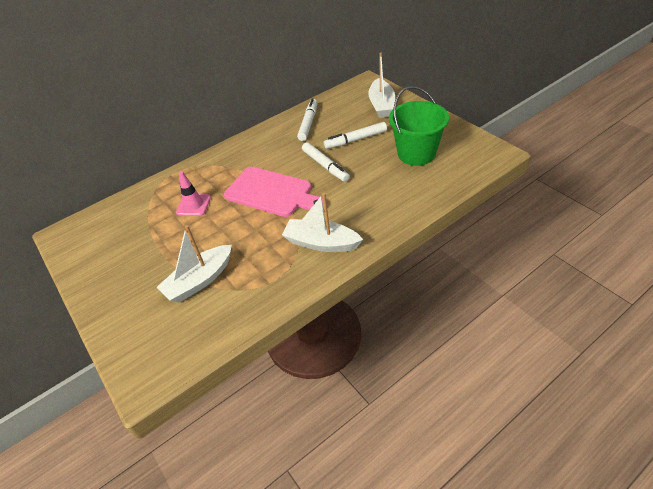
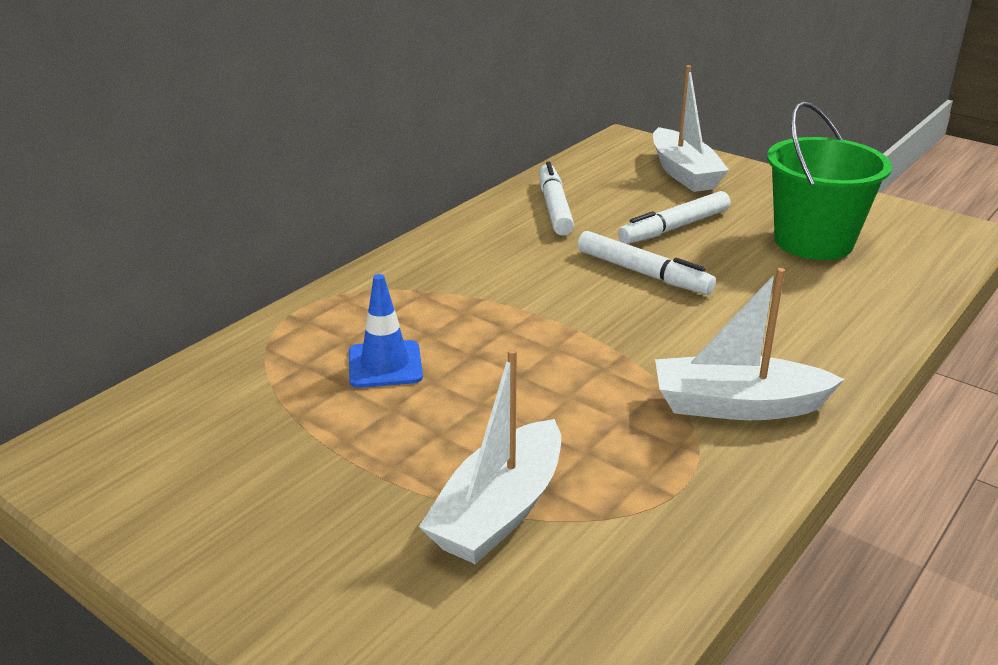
camera: 20 degrees left, 15 degrees down
(193, 205) = (385, 365): pink traffic cone -> blue traffic cone
(272, 193) = (559, 327): pink cutting board -> none

